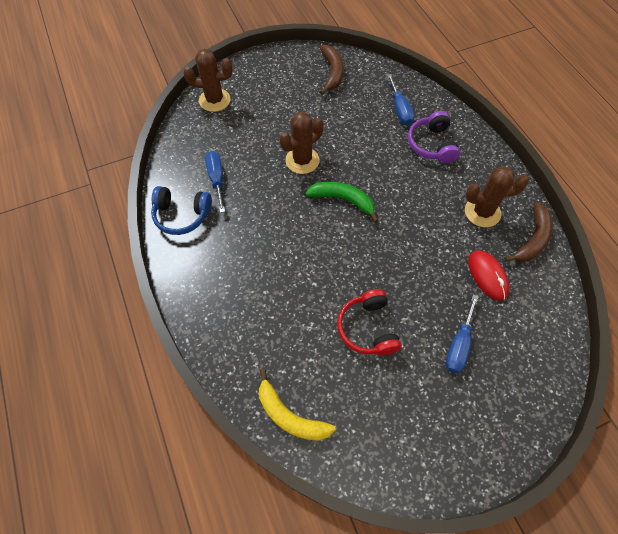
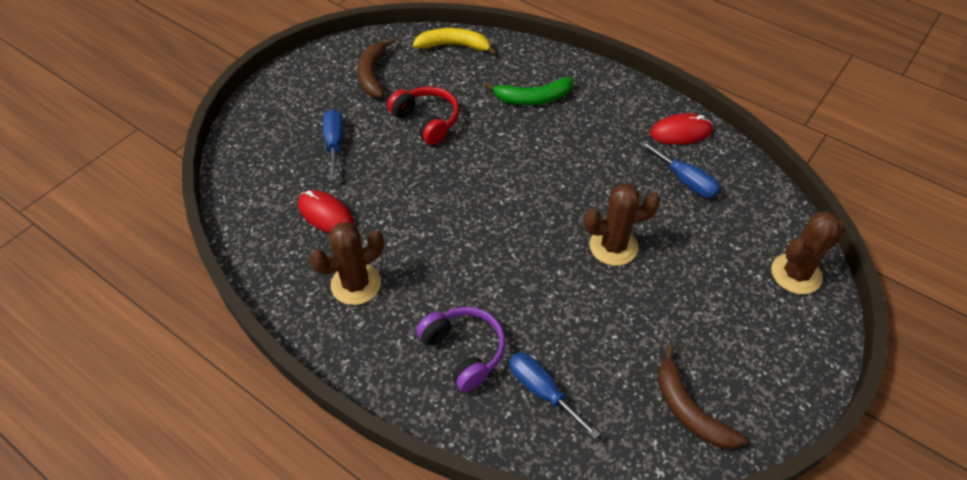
camera: 150 degrees right, 10 degrees down
(182, 215) = (681, 132): blue headphones -> red mouse
(302, 160) = (613, 246): brown cactus -> brown cactus turned 60 degrees clockwise
(343, 200) = (530, 222): green banana -> green banana (533, 98)
(532, 239) = (283, 278): brown banana -> brown banana (373, 74)

